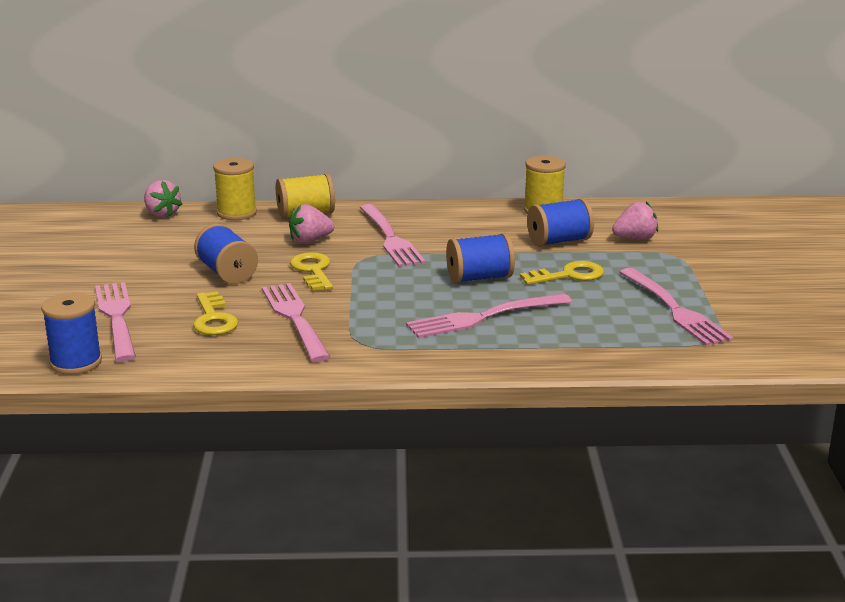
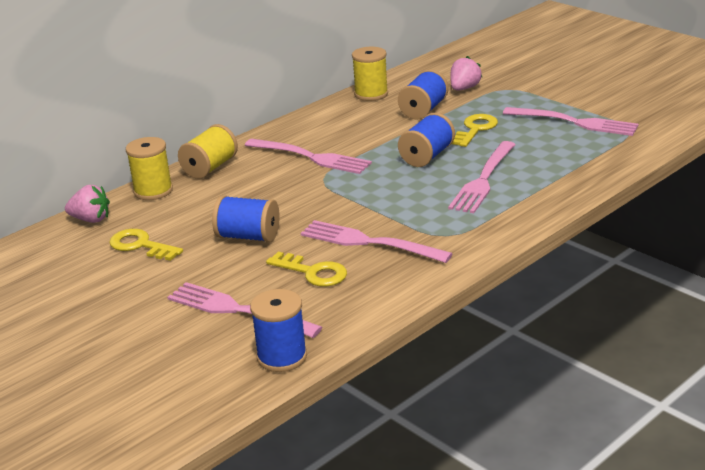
camera: 40 degrees left, 5 degrees up
(310, 241) = (257, 185): pink strawberry -> none
(313, 270) = (307, 204): yellow key -> yellow key (140, 245)

